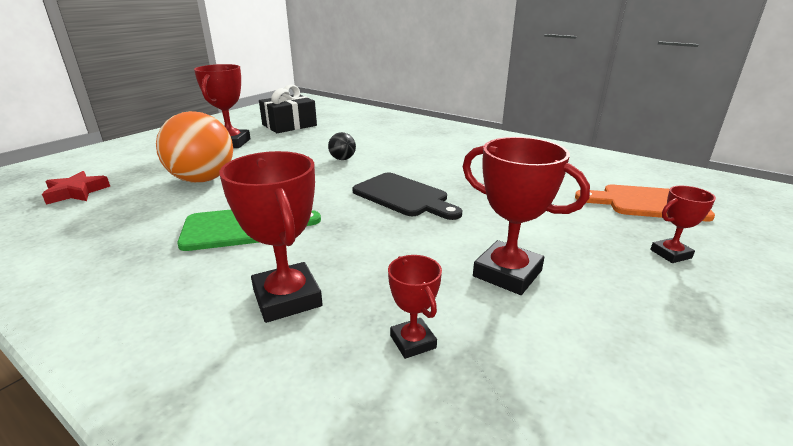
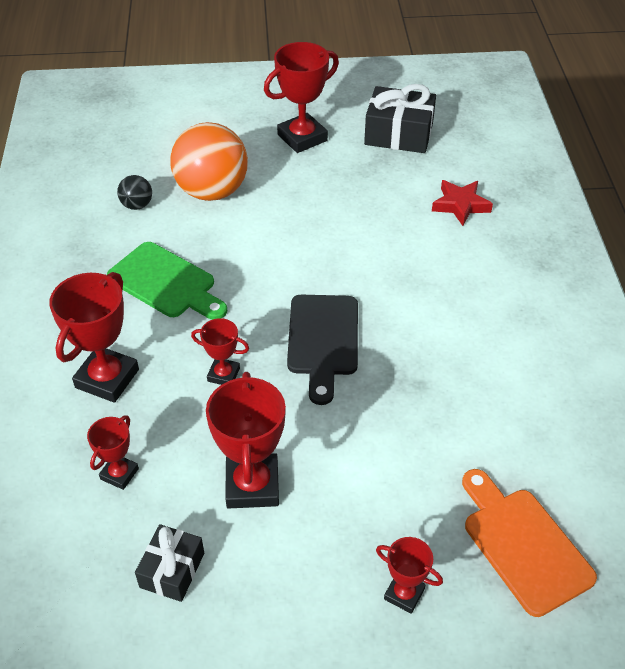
camera: 50 degrees right, 20 degrees up
(76, 192) = (120, 148): red star -> red star (460, 205)
(342, 159) = (358, 241): black ball -> black ball (137, 205)
(376, 241) = (223, 375): none -> red trophy
(572, 359) = (172, 570): none -> black gift

